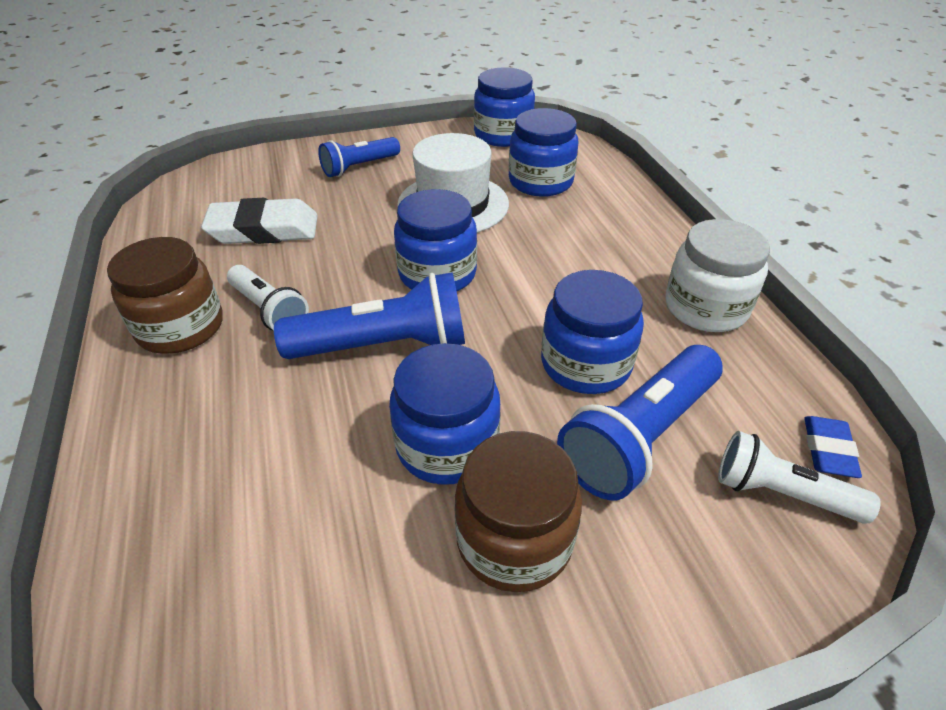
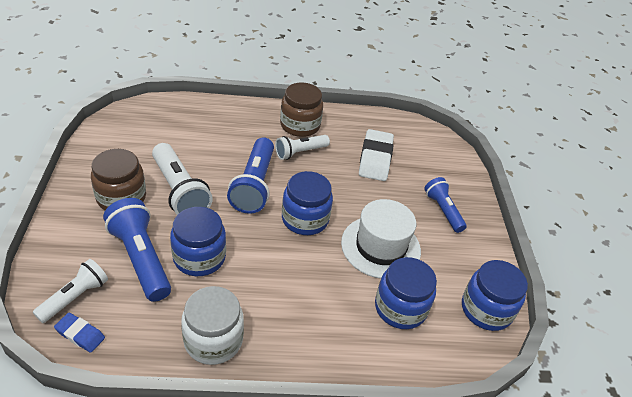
camera: 100 degrees right, 0 degrees up
(447, 445) = (180, 191): blue jar -> white flashlight

